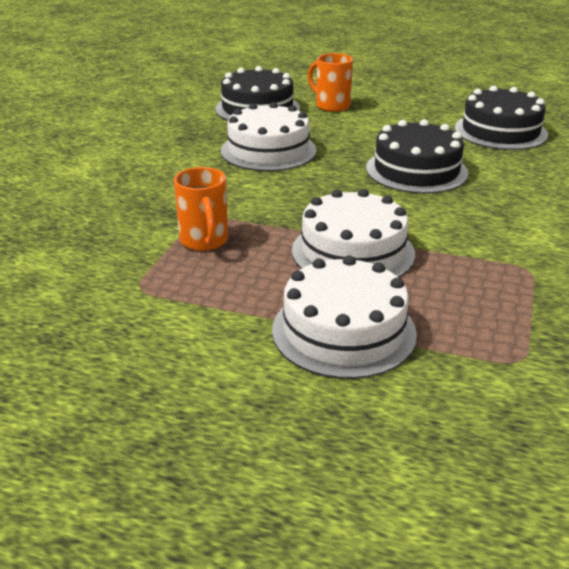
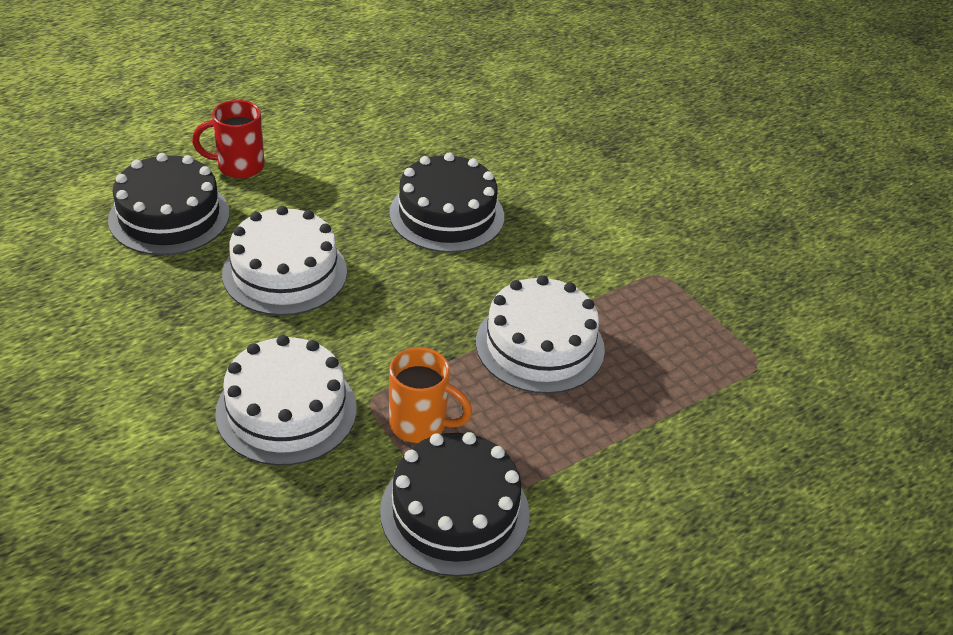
camera: 55 degrees left, 10 degrees up
(331, 106) = (238, 166): orange mug -> red mug
(343, 331) = (645, 426): white cake -> white cake (286, 410)
(500, 131) = (437, 118): black cake -> black cake (455, 512)

